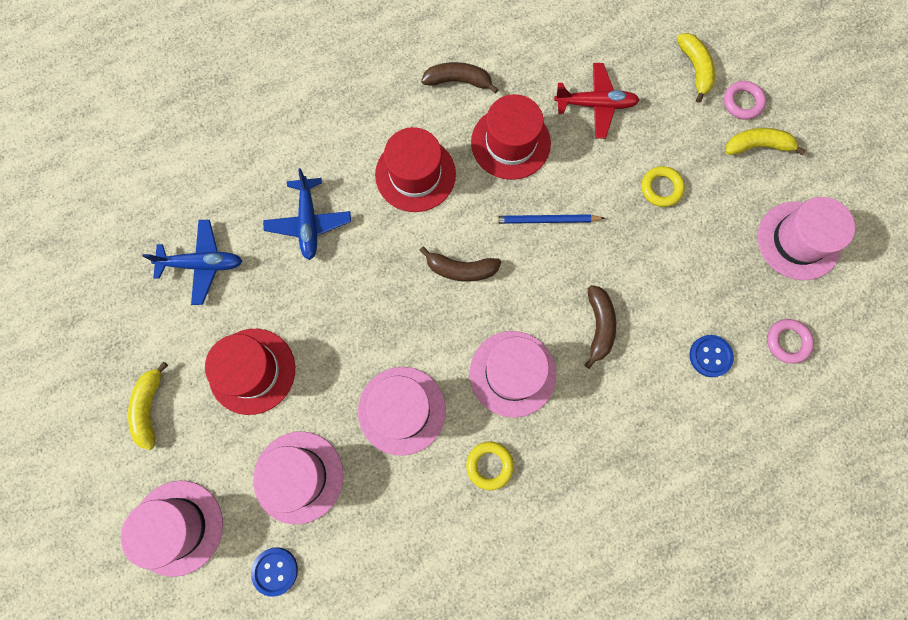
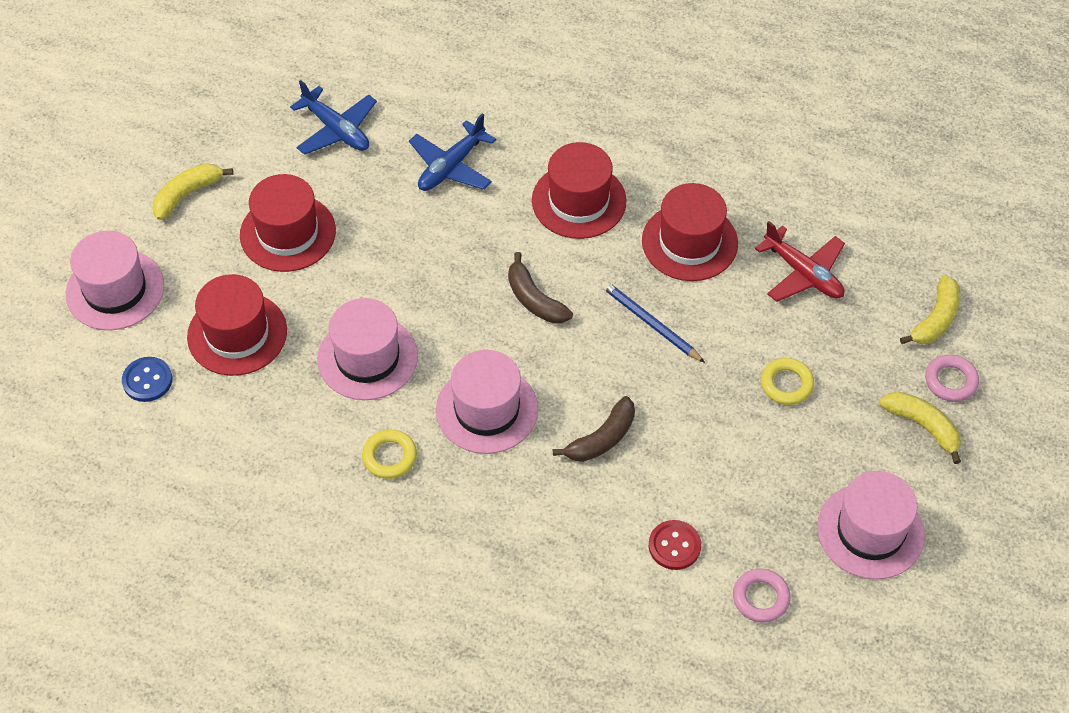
camera: 45 degrees right, 20 degrees down
(298, 477) = (237, 334): pink hat -> red hat
(458, 81) = (699, 161): brown banana -> none
(710, 356) = (674, 546): blue button -> red button

